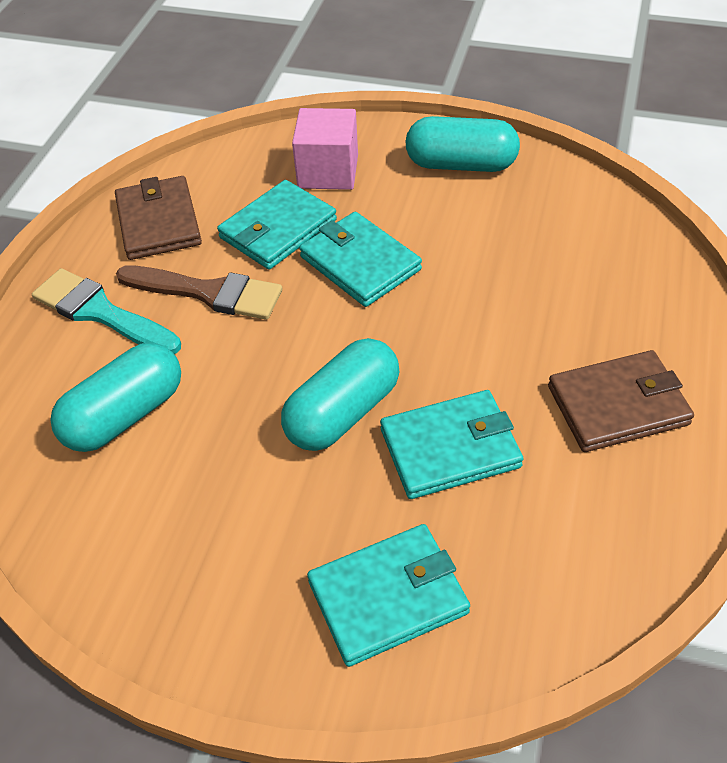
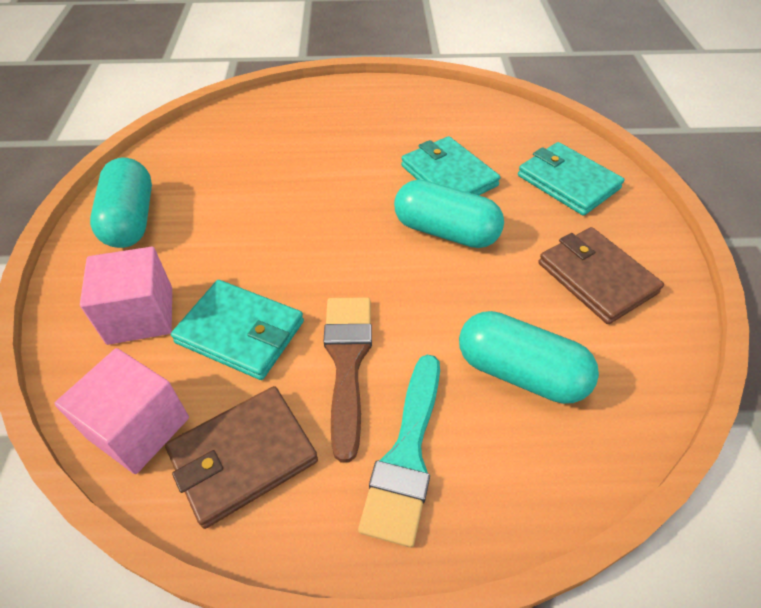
camera: 110 degrees left, 0 degrees up
(216, 171) = (138, 428): none -> pink cube
(360, 263) = (279, 258): turquoise wallet -> none
(618, 405) = (381, 116): brown wallet -> brown wallet (596, 278)

